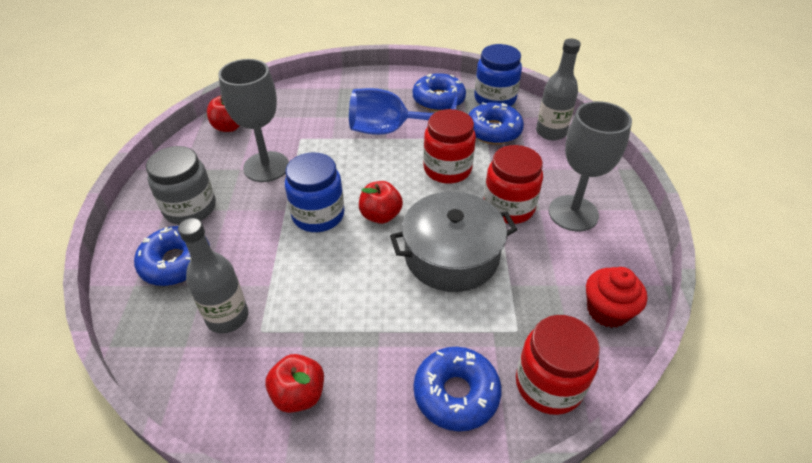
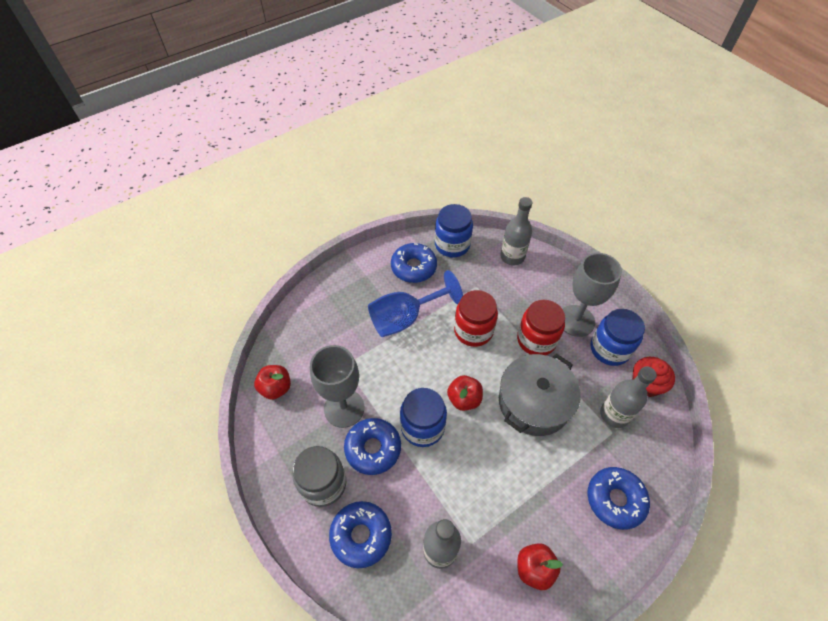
camera: 35 degrees left, 10 degrees up
(493, 131) = (475, 276): blue donut -> blue donut (373, 448)
(536, 316) = (614, 414): none -> grey bottle
(548, 384) = (654, 457): red jar -> none
(591, 256) = (609, 349): none -> blue jar

